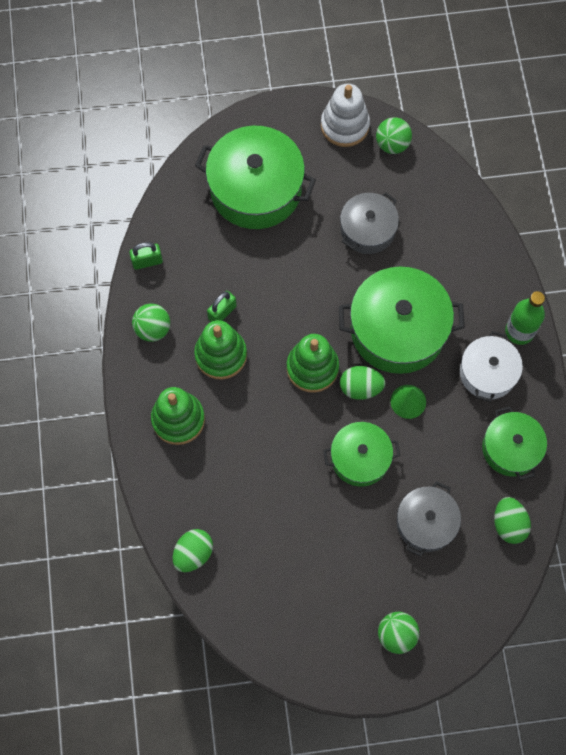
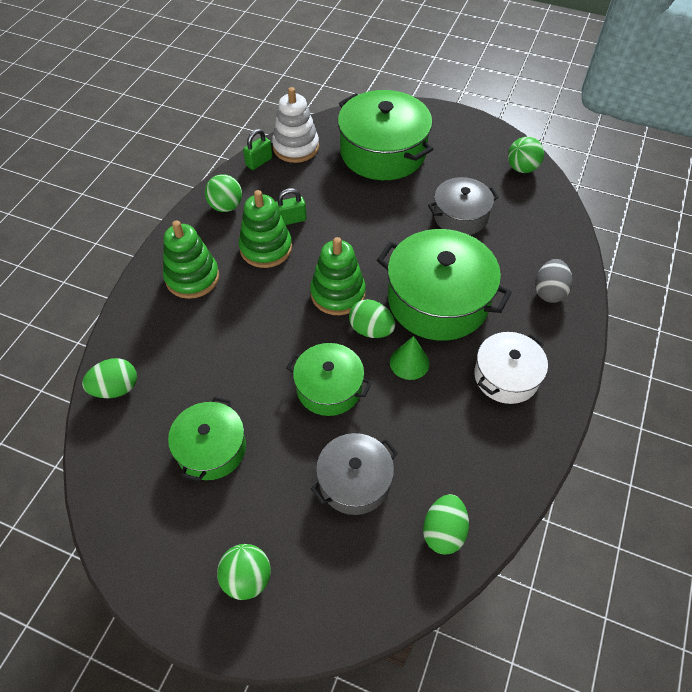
camera: 30 degrees right, 15 degrees down
(147, 261) = (259, 162): green padlock -> green padlock turned 60 degrees counterclockwise
(345, 126) = (488, 141): white stacking toy -> white stacking toy (296, 147)
(481, 272) = (549, 291): none -> grey egg
(511, 448) = (490, 457): green pot -> green pot (211, 448)
(519, 331) = (561, 356): green bottle -> none

